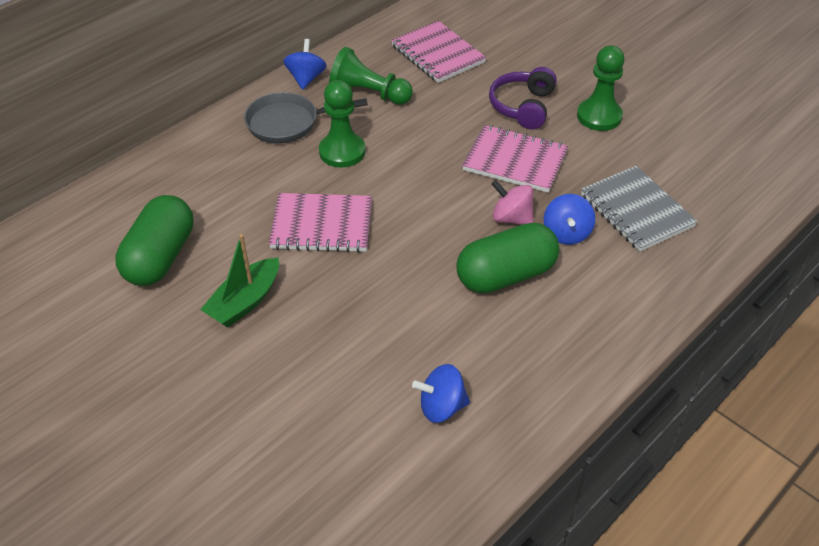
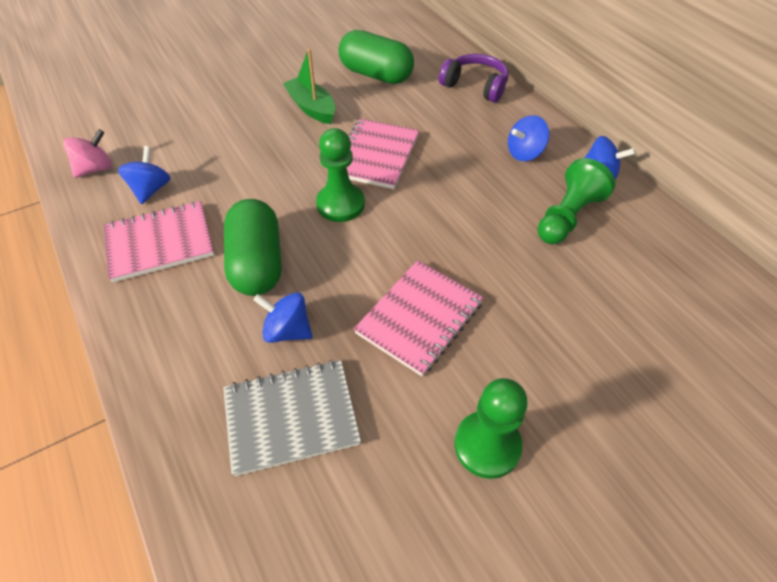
camera: 105 degrees right, 5 degrees up
(288, 123) = (524, 153): grey pan -> blue spinning top
(342, 152) = (472, 182): green pawn -> green pawn (340, 204)
(437, 54) = (647, 294): pink notebook -> pink notebook (160, 243)
(511, 218) = (330, 288): pink spinning top -> pink spinning top (95, 169)
(522, 107) = (523, 356): purple headphones -> purple headphones (475, 86)

